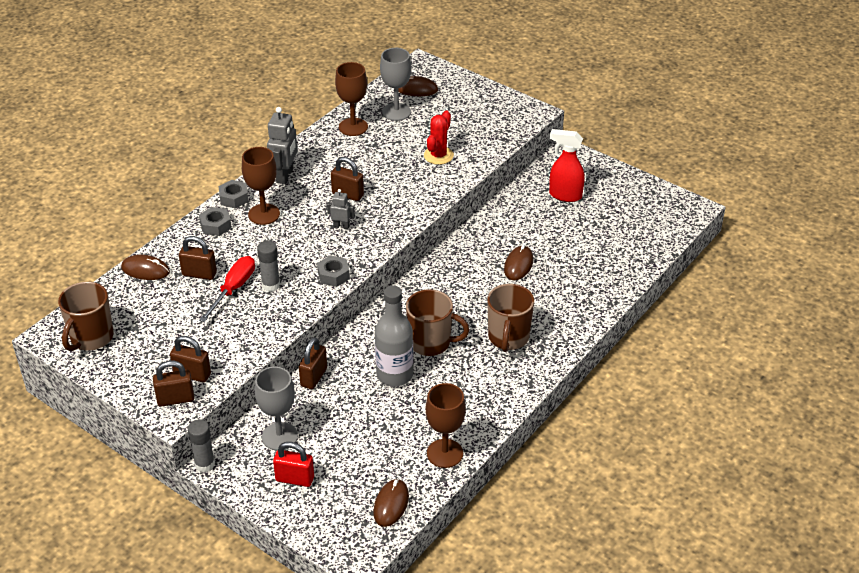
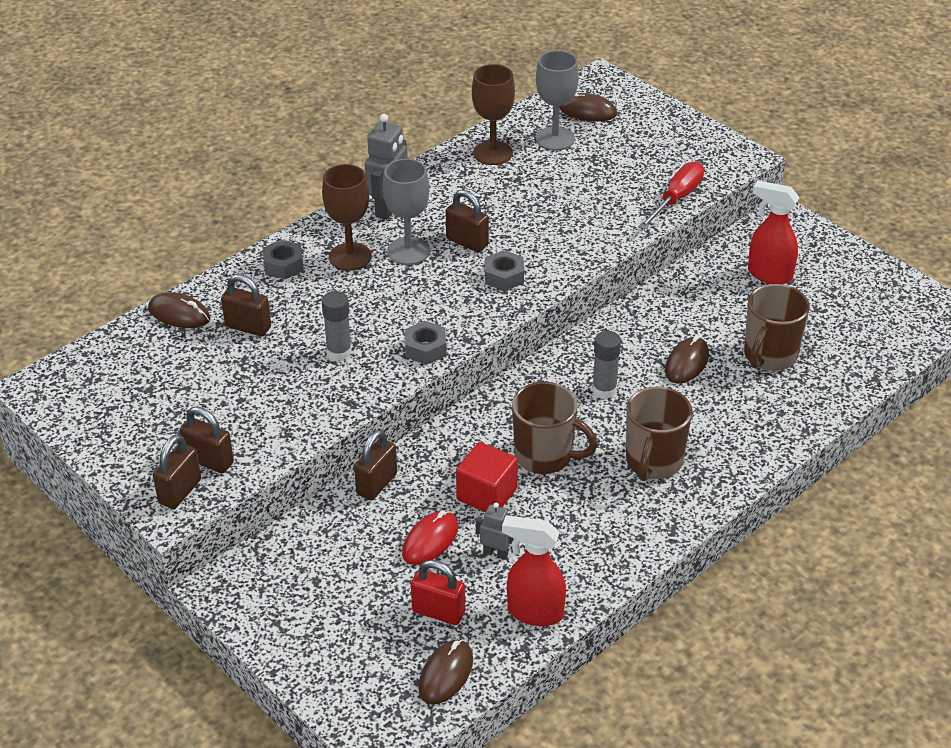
camera: 10 degrees right, 0 degrees up
(91, 338) = (89, 396): brown mug -> brown mug (769, 356)
(175, 399) = (180, 491): brown padlock -> brown padlock turned 60 degrees counterclockwise
(204, 464) = (206, 584): grey glue stick -> grey glue stick (604, 390)
(233, 289) = (288, 352): red screwdriver -> red screwdriver (676, 199)
(234, 198) = (315, 231): grey nut -> grey nut (504, 276)
(279, 436) = (314, 559): grey goblet -> grey goblet (408, 251)
(295, 479) = (322, 621): red padlock -> red padlock (438, 612)
(341, 226) = (450, 283): grey robot -> grey robot (495, 553)
(360, 412) = (430, 540): none -> red mouse
(394, 375) = (487, 494): grey bottle -> red cube
(438, 155) = (600, 202): red cactus -> none
(445, 453) = (534, 612): brown goblet -> red spray bottle

